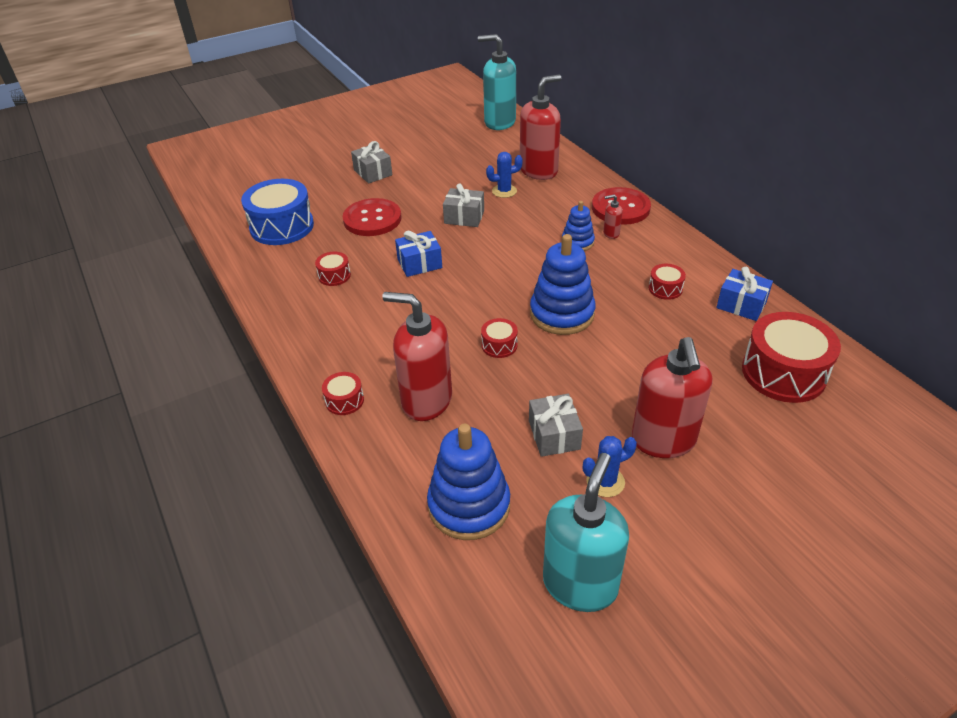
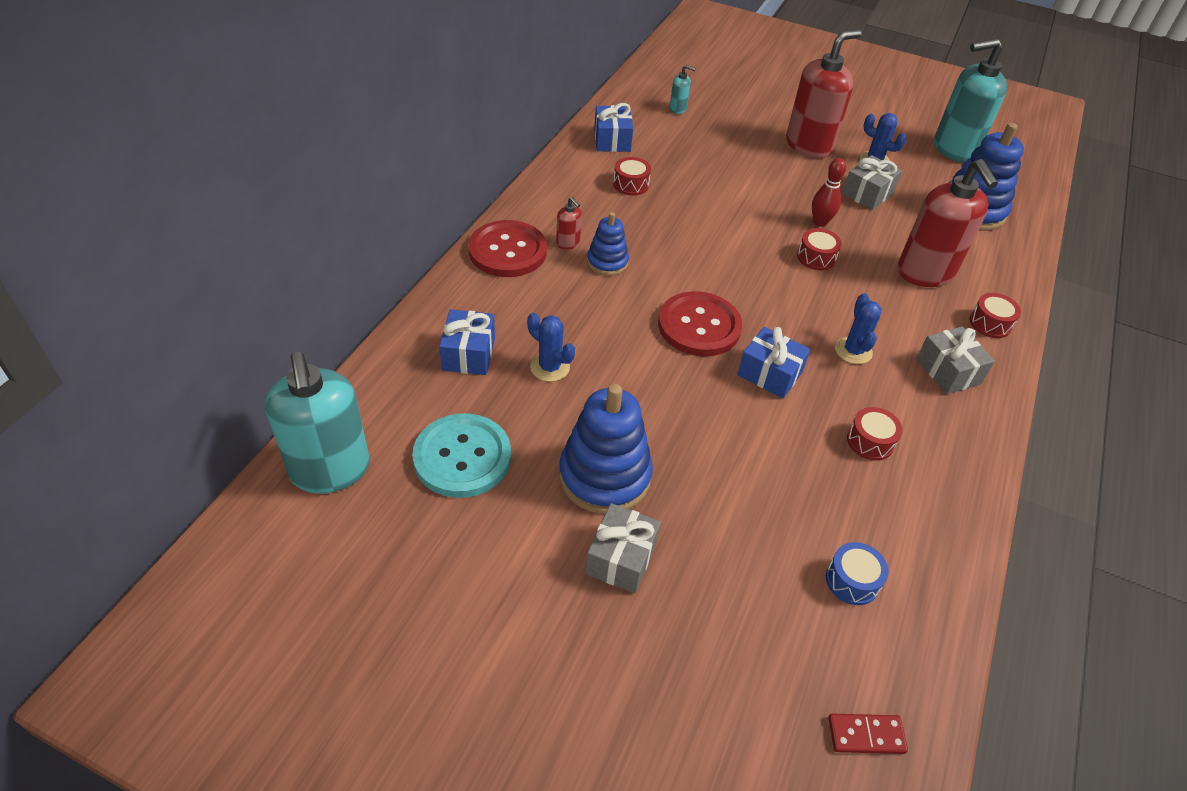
camera: 130 degrees left, 5 degrees up
(231, 197) = (866, 735): none -> red domino
(282, 226) = (852, 581): blue drum -> blue drum, size x0.47
(372, 219) = (734, 476): red button -> red button (699, 326)
(398, 309) = (853, 351): none -> blue cactus
(464, 217) = (643, 379): grey gift -> grey gift (948, 371)
(472, 152) = (462, 457): none -> turquoise button
(538, 373) = (820, 222): none -> red bowling pin
(539, 171) = (468, 354): red soap dispenser -> blue gift
(562, 314) = (733, 234): blue stacking toy -> blue stacking toy (604, 476)
(783, 373) = (678, 109): red drum -> turquoise soap dispenser

